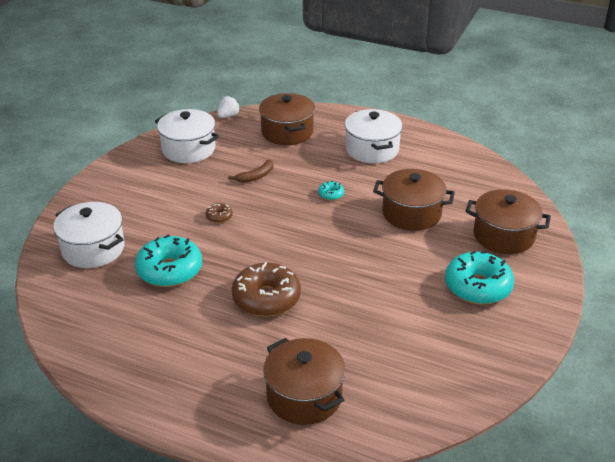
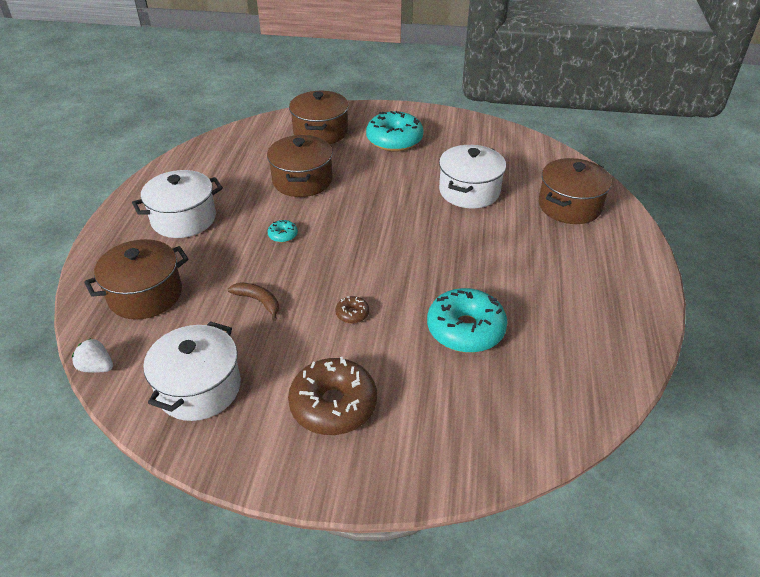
camera: 105 degrees left, 5 degrees up
(93, 249) = (462, 417): white pot -> white pot (469, 191)
(266, 298) = (470, 248): brown donut -> brown donut (333, 405)

